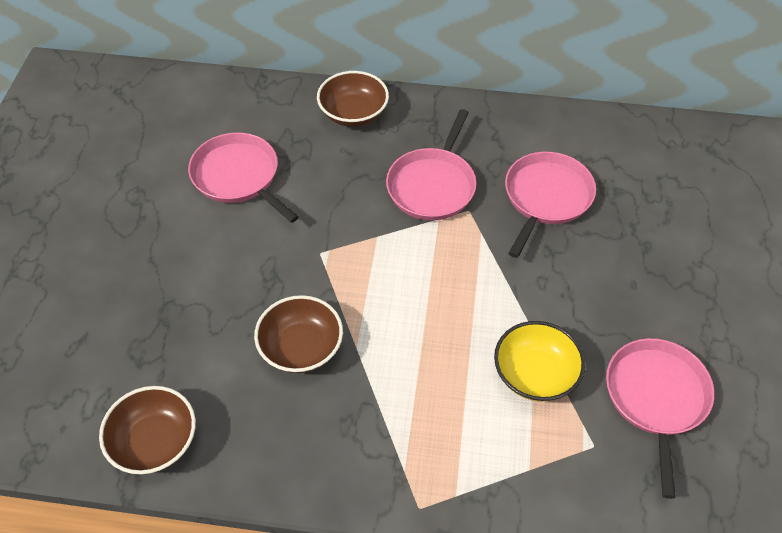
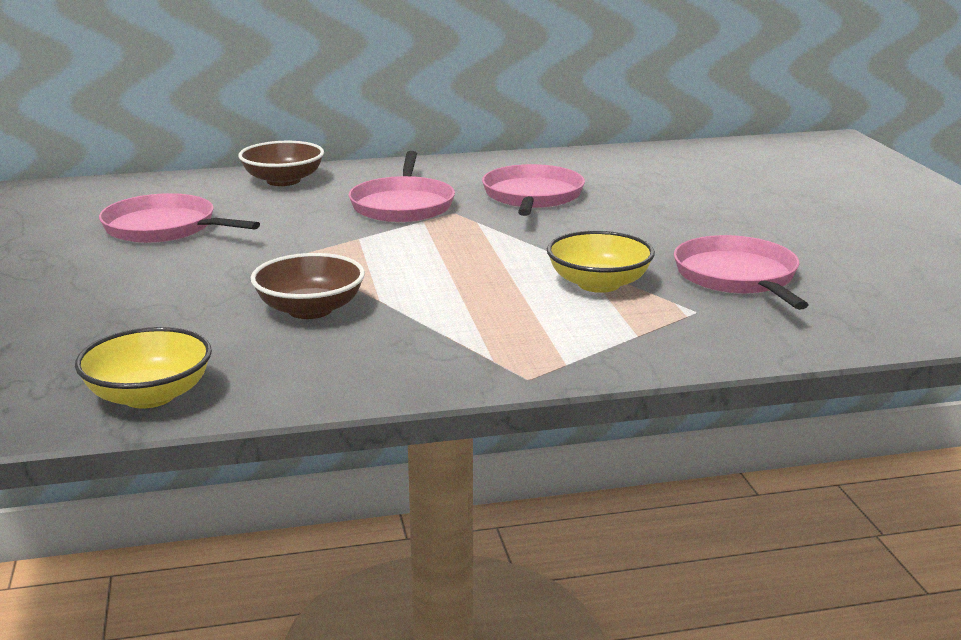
camera: 20 degrees left, 30 degrees down
(154, 442) = (149, 395): brown bowl -> yellow bowl

